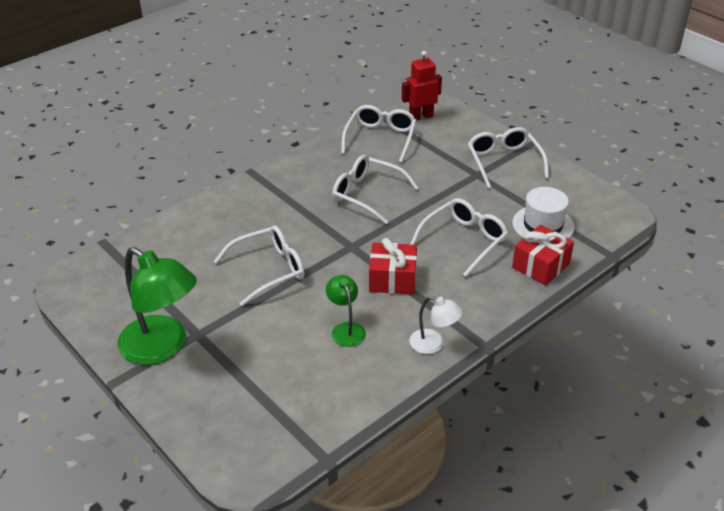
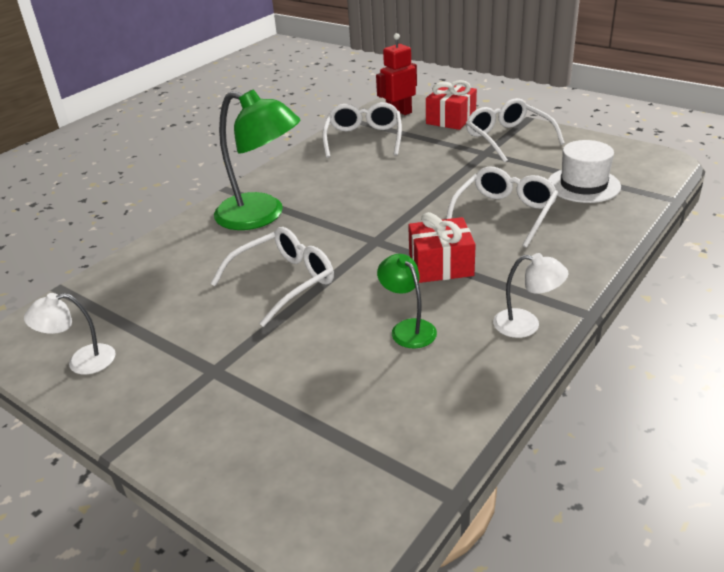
camera: 10 degrees left, 5 degrees down
(108, 308) = (81, 361): none -> white lamp
(162, 347) = (169, 396): green lamp -> green lamp (262, 215)
(367, 194) = (372, 189): white glasses -> none
(540, 266) = (605, 222): red gift -> red gift (451, 119)

